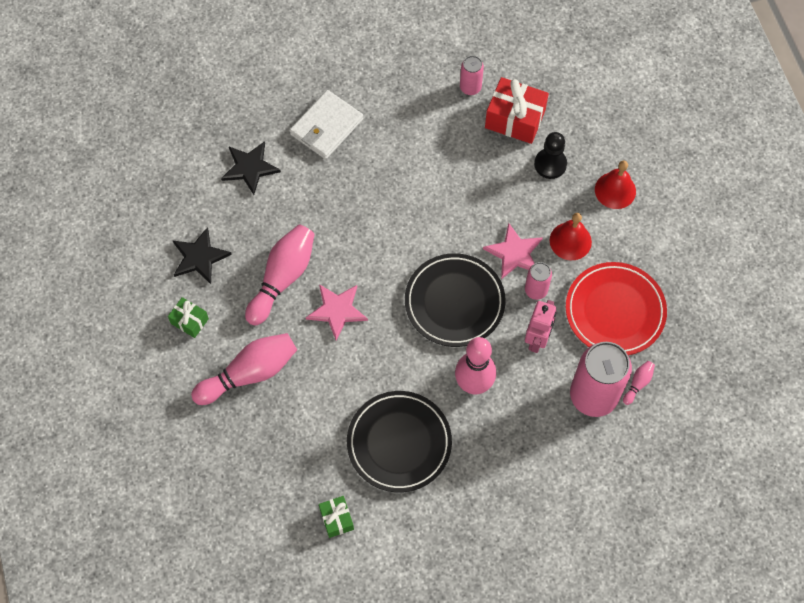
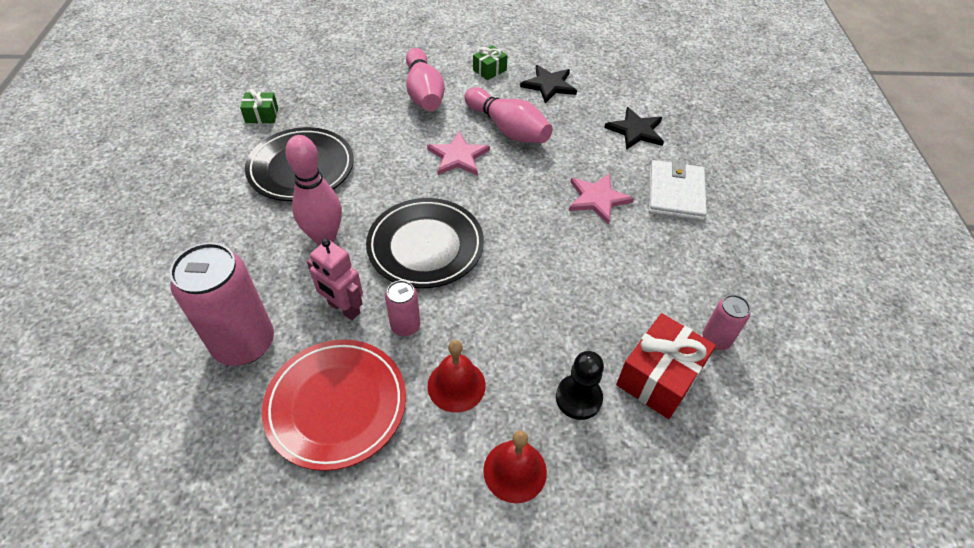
camera: 105 degrees right, 15 degrees down
(326, 127) = (675, 193): white wallet -> white wallet turned 45 degrees clockwise
(514, 253) = (463, 318): pink star -> pink star (597, 199)
(638, 384) = (228, 398): pink bowling pin -> none

